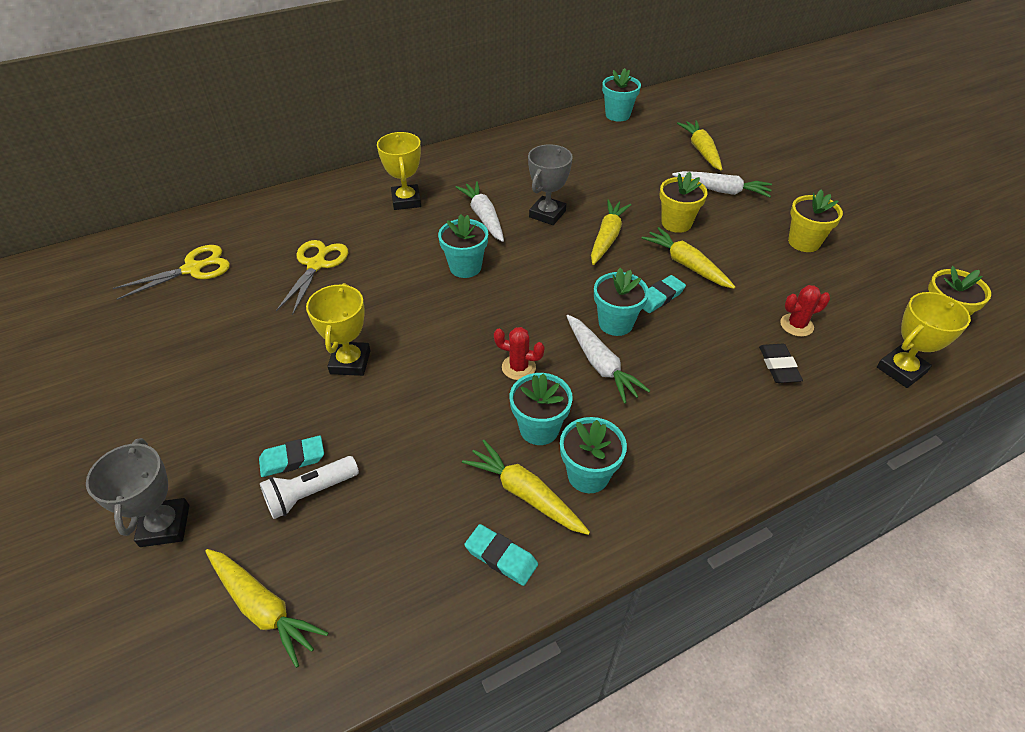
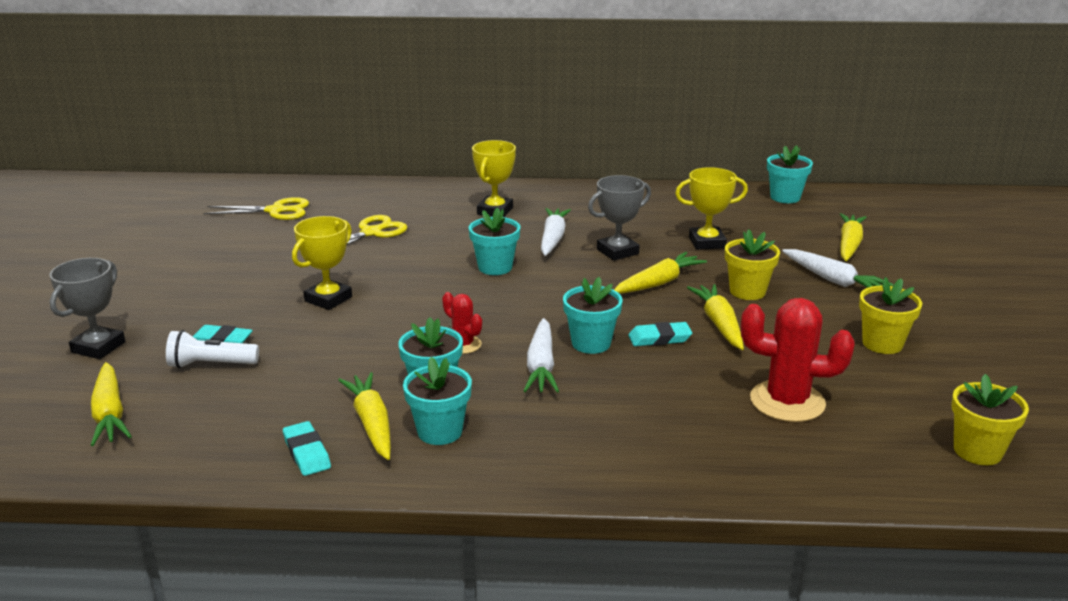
camera: 30 degrees right, 20 degrees down
(778, 366) = (725, 424): black eraser -> none
(796, 325) = (787, 402): red cactus -> red cactus, size x1.85
(901, 370) = (871, 472): yellow trophy -> yellow trophy (707, 242)

